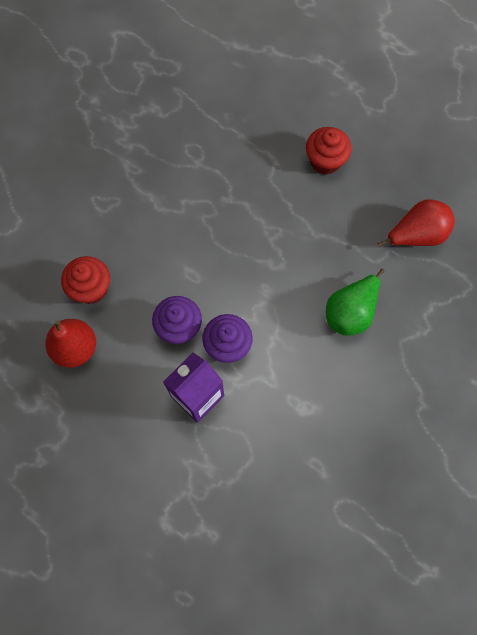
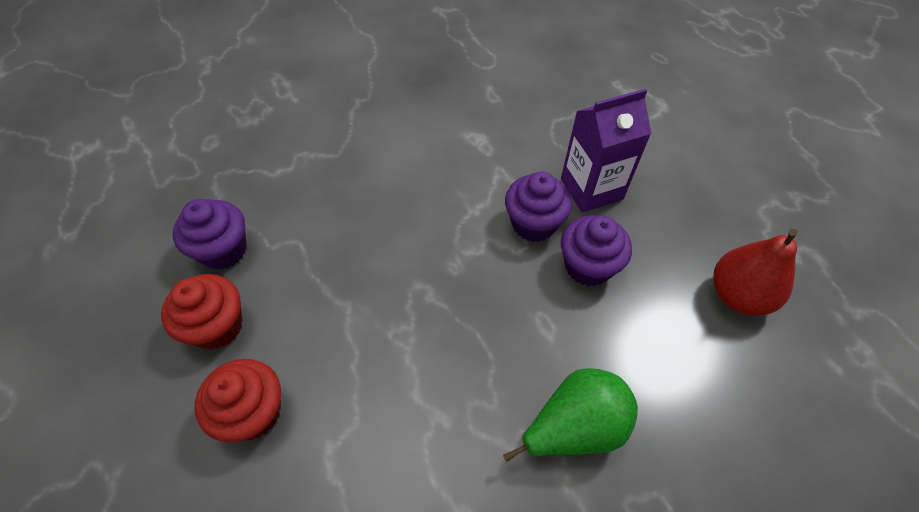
camera: 155 degrees left, 15 degrees down
(91, 288) = (703, 367): red cupcake -> red cupcake (217, 326)
(350, 312) = (368, 201): green pear -> green pear (574, 427)
(416, 235) = (223, 250): red pear -> purple cupcake

